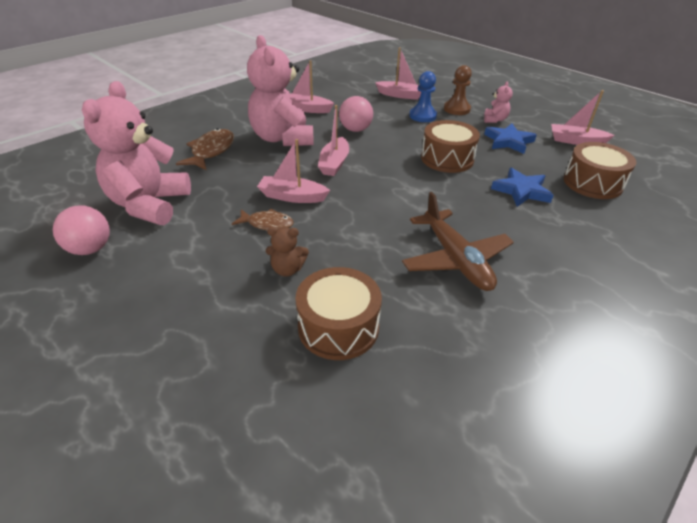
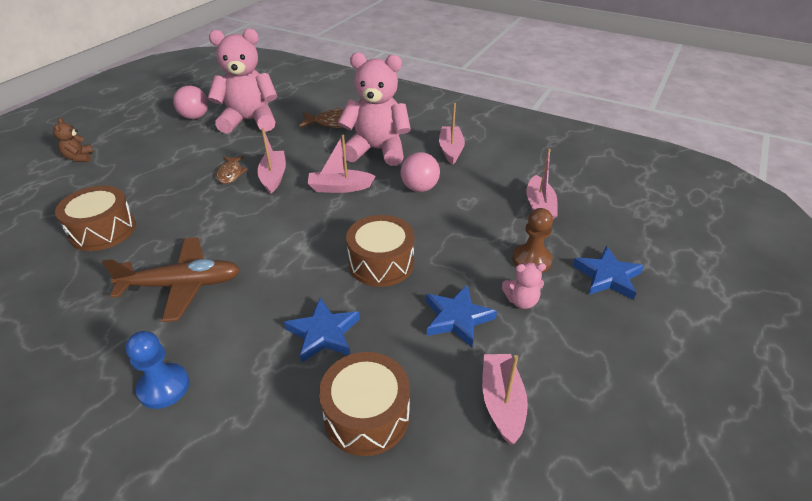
camera: 75 degrees right, 0 degrees up
(282, 138) = (377, 150): pink teddy bear -> pink teddy bear turned 45 degrees clockwise
(287, 269) = (171, 195): brown teddy bear -> brown teddy bear (79, 158)
(422, 116) = (488, 232): blue pawn -> blue pawn (164, 387)
(455, 260) = (183, 285): brown plane -> brown plane turned 150 degrees counterclockwise
(476, 93) = (607, 276): none -> blue star

